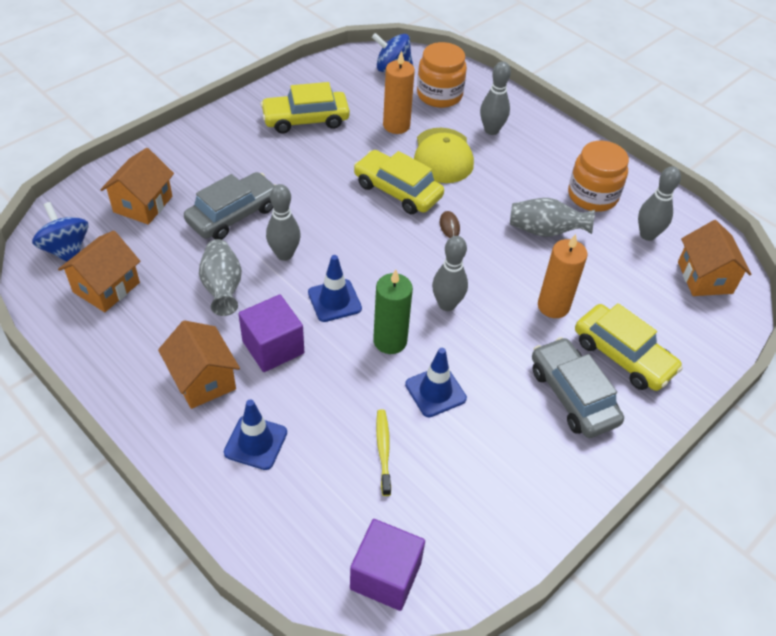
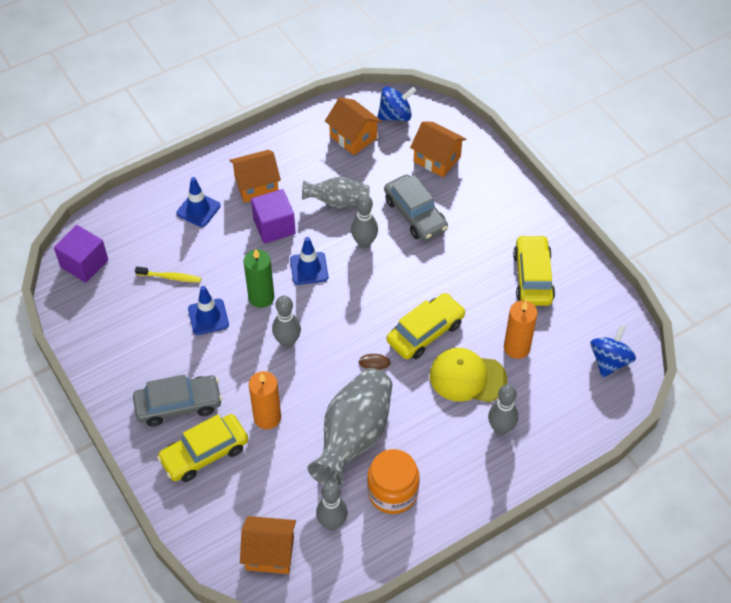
camera: 105 degrees right, 5 degrees up
(439, 95) = (562, 394): orange jar -> none
(545, 231) = (354, 437): grey vase -> grey vase, size x1.70

